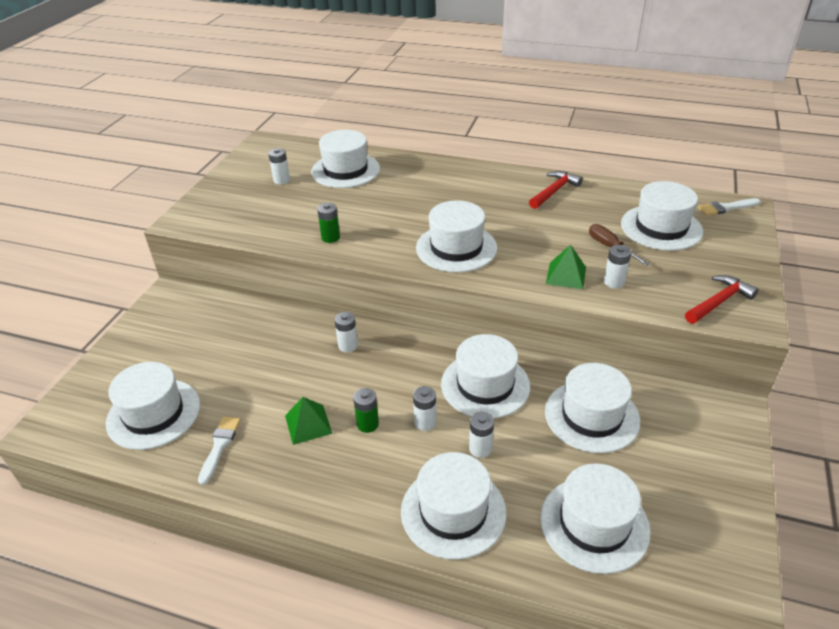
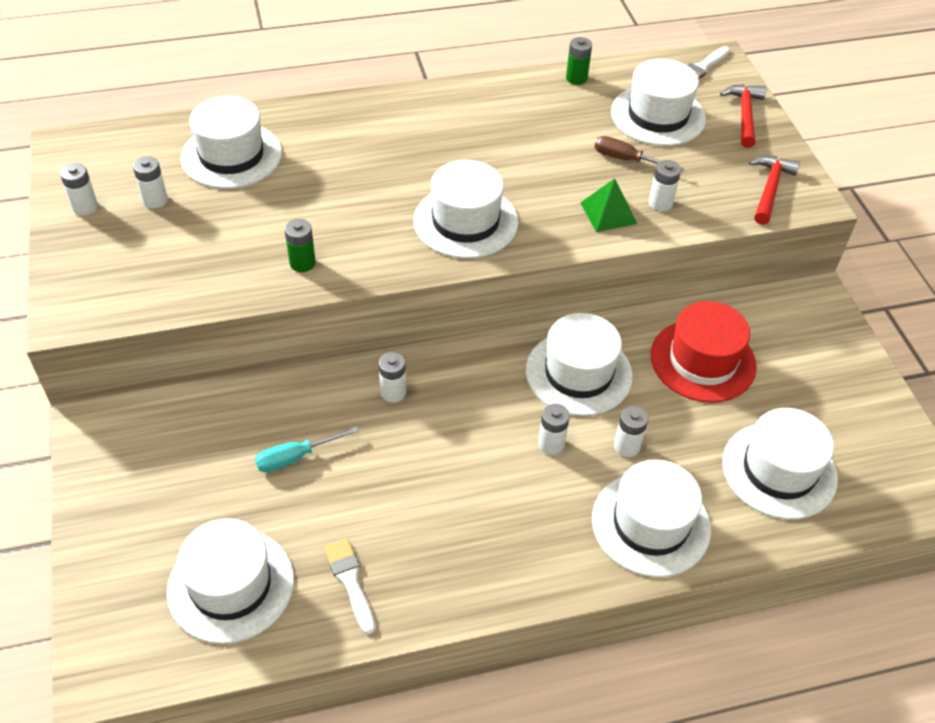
camera: 35 degrees left, 10 degrees up
(243, 173) = (85, 207): none -> white battery
(256, 358) = (296, 457): none -> turquoise screwdriver
(308, 424) = (429, 506): green pyramid -> none
(367, 424) = (493, 475): green battery -> green battery (576, 78)
(554, 191) = (513, 103): red hammer -> red hammer (744, 115)
(591, 416) = (703, 360): white hat -> red hat

